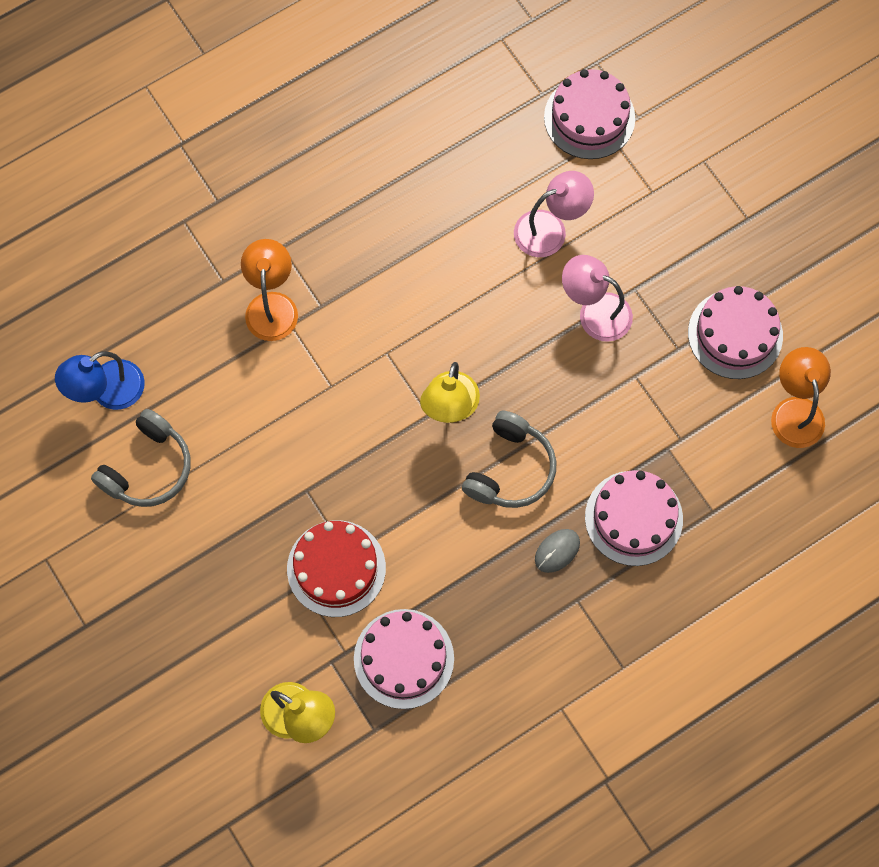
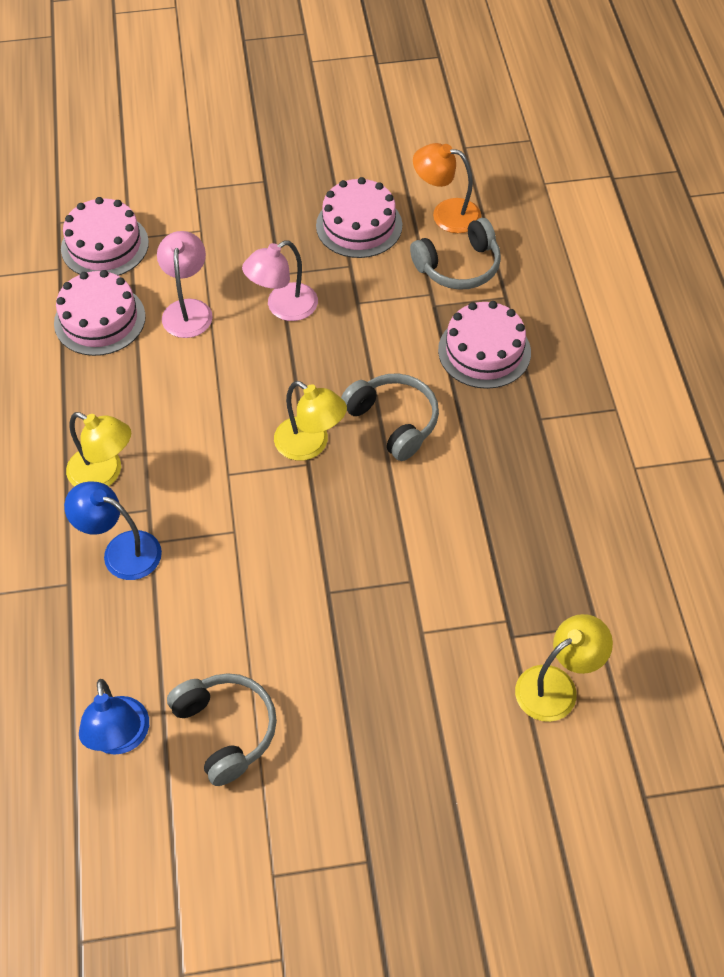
camera: 65 degrees left, 15 degrees down
(272, 305) = (121, 551): orange lamp -> blue lamp
(336, 568) = (419, 596): red cake -> none
(339, 252) = (104, 474): none -> yellow lamp
(404, 658) = (535, 573): pink cake -> pink cake (100, 319)
(557, 551) = (487, 416): grey mouse -> none
(730, 451) = (459, 266): none -> grey headphones

